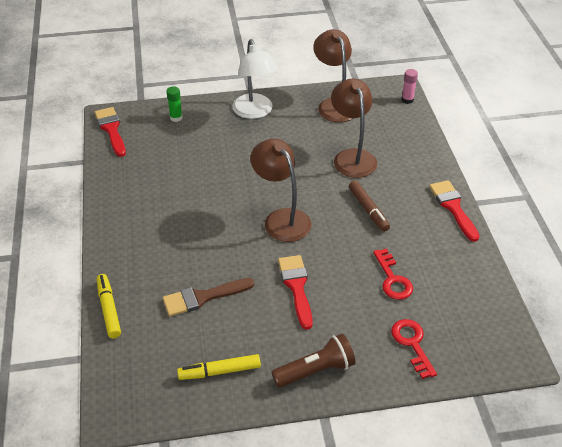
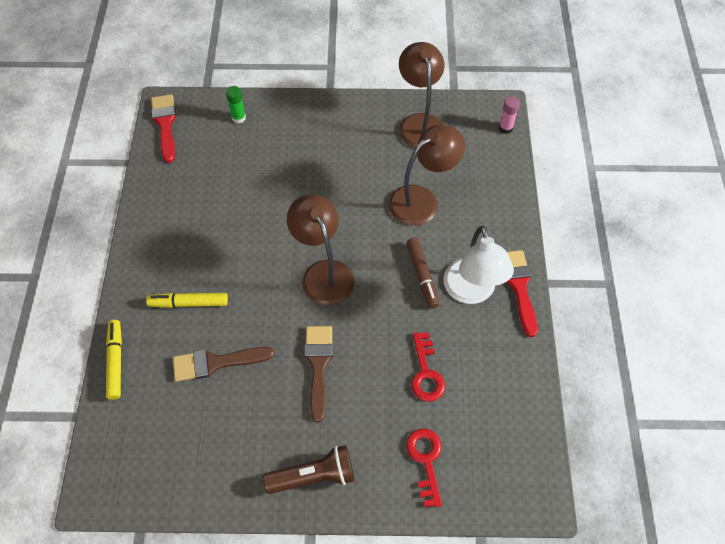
camera: 10 degrees right, 15 degrees up
(219, 371) = (213, 459): yellow marker -> yellow marker (188, 303)
(255, 112) = (327, 122): white lamp -> white lamp (471, 292)
(296, 287) = (318, 365): red brush -> brown brush
(352, 157) = (422, 200): brown lamp -> brown lamp turned 60 degrees clockwise

